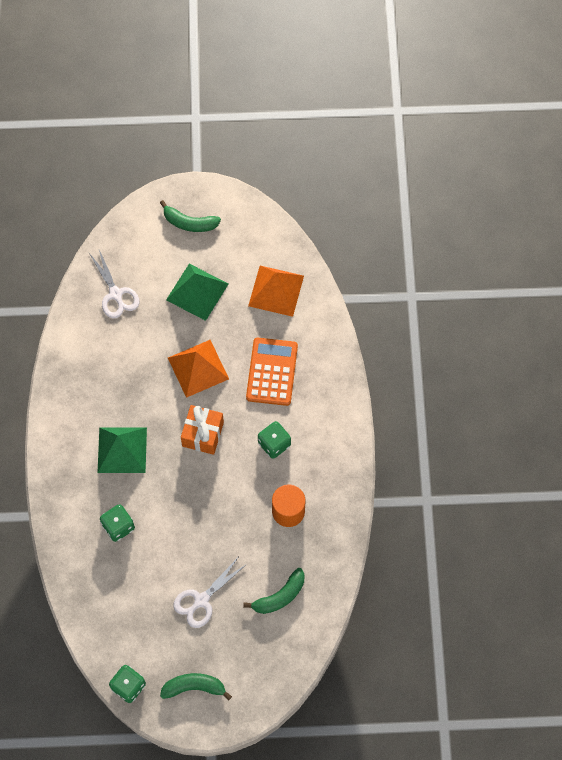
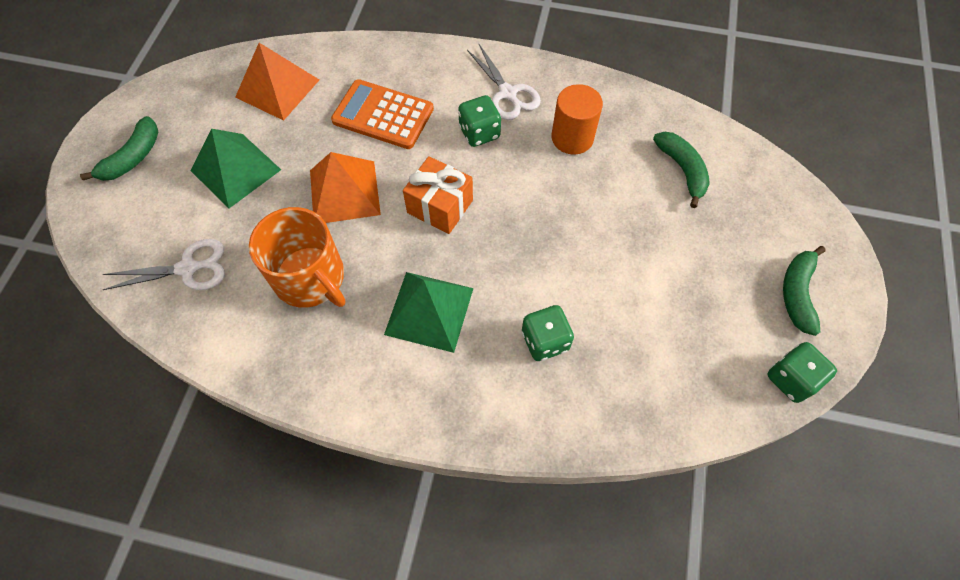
camera: 75 degrees left, 5 degrees down
(127, 370) = (310, 278): none -> orange mug
(201, 600) = (674, 258): white scissors -> white scissors (507, 93)

